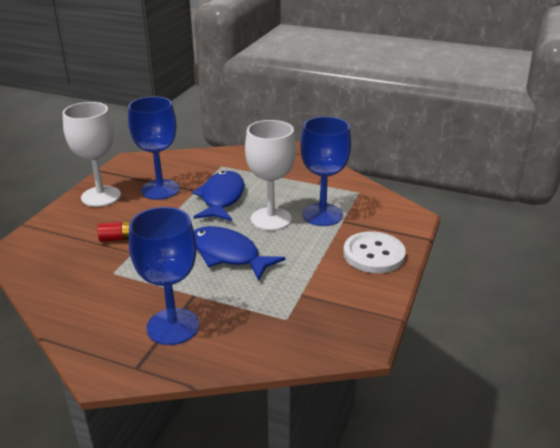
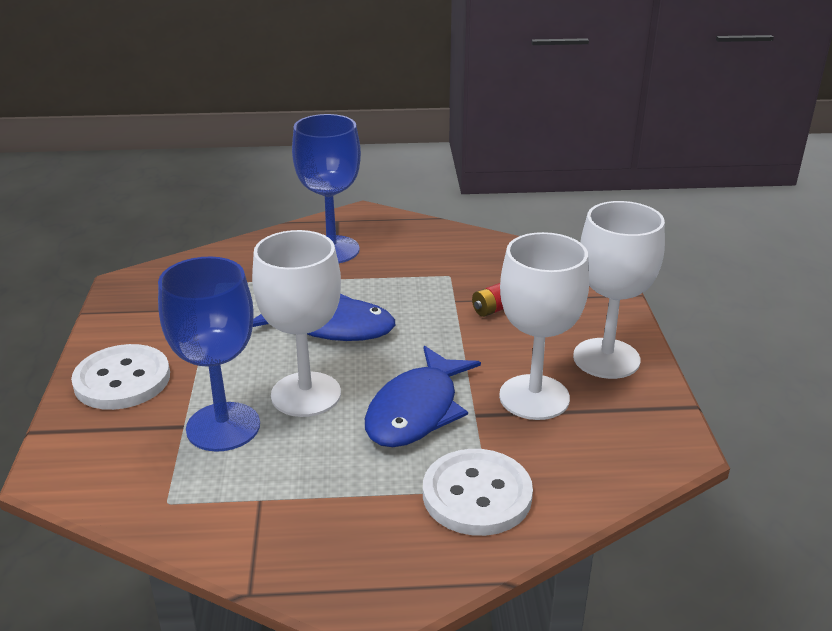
camera: 155 degrees right, 0 degrees up
(160, 189) = (534, 397): blue goblet -> white goblet
(221, 198) = (417, 410): blue fish -> blue fish turned 45 degrees clockwise
(227, 165) = (477, 495): none -> white button

